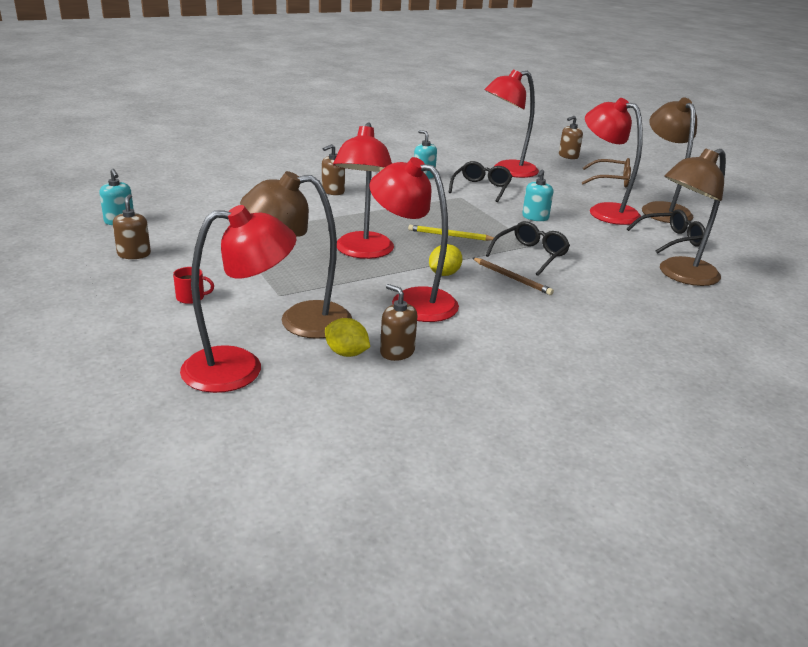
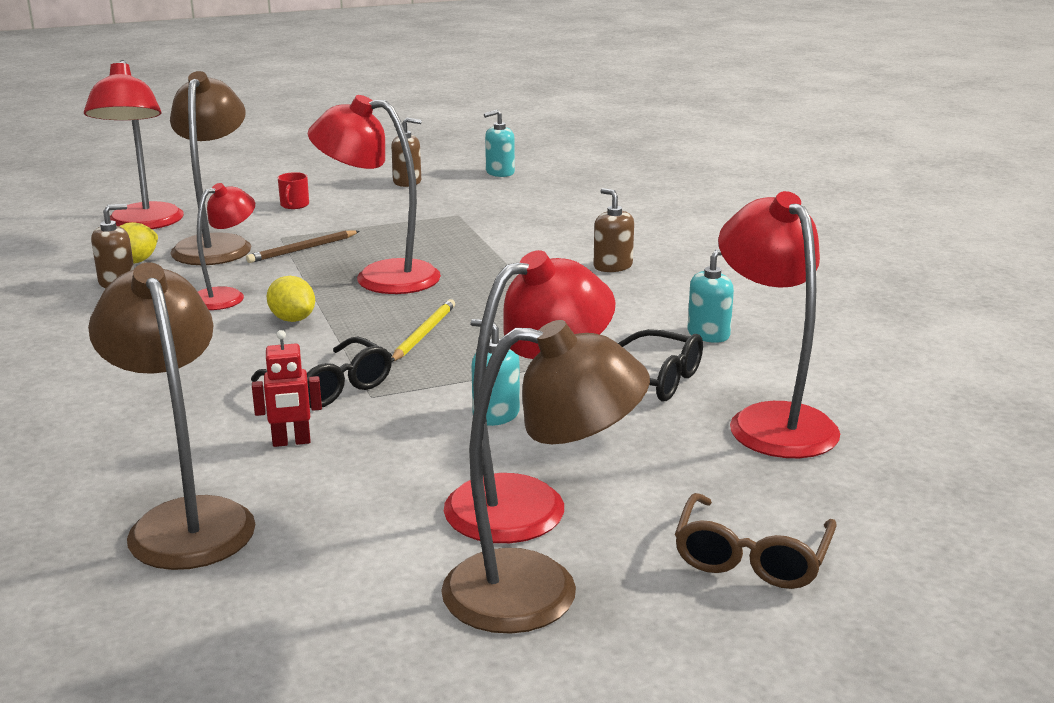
camera: 100 degrees right, 5 degrees down
(412, 301) = (227, 296): red lamp -> red lamp, size x0.61
(512, 278) = (256, 362): brown pencil -> brown pencil (302, 249)
(568, 156) = (943, 526): brown soap dispenser -> none
(595, 259) = (291, 442): none -> red robot
(670, 239) = (354, 554): black glasses -> none

